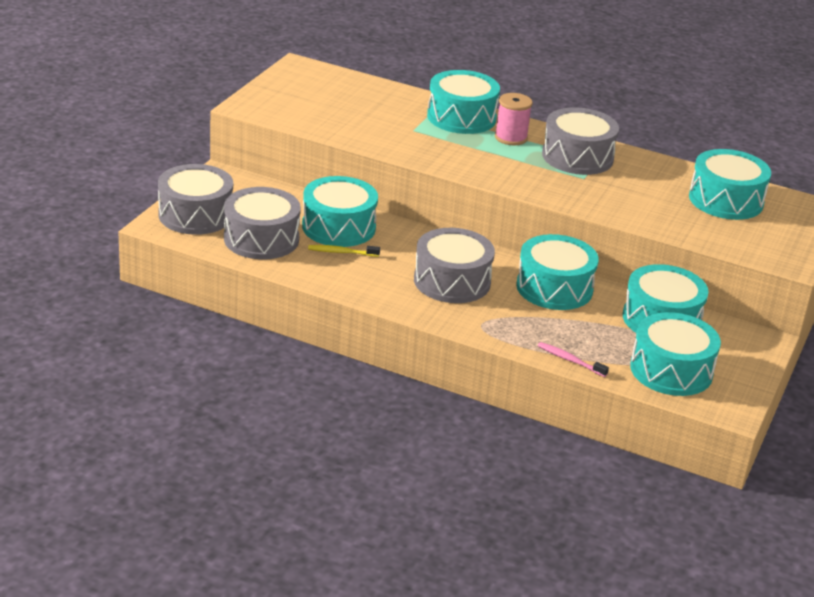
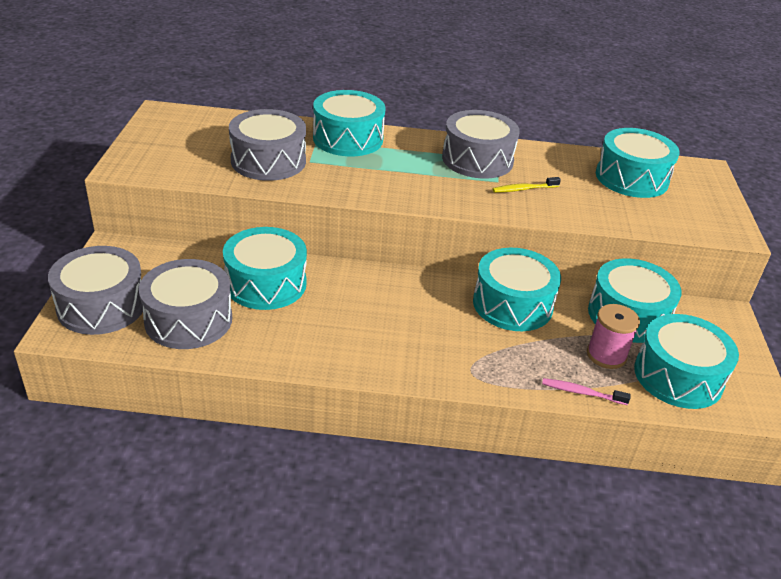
camera: 20 degrees left, 5 degrees up
(342, 252) = (283, 315): yellow toothbrush -> yellow toothbrush (524, 189)
(452, 281) = (412, 323): grey drum -> grey drum (268, 161)
(511, 138) = (406, 151): pink spool -> pink spool (606, 355)

